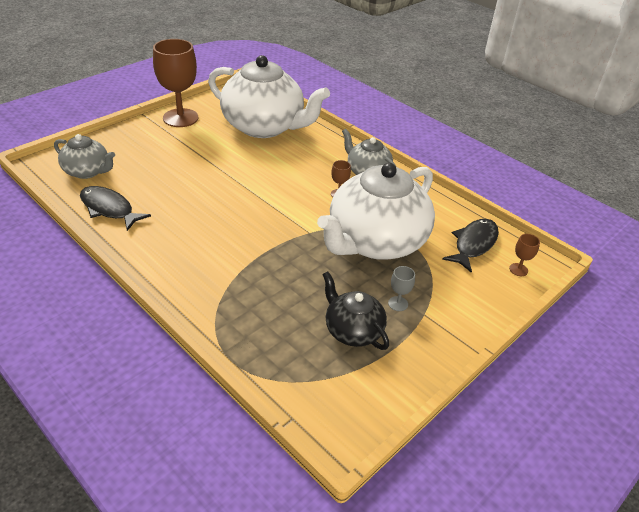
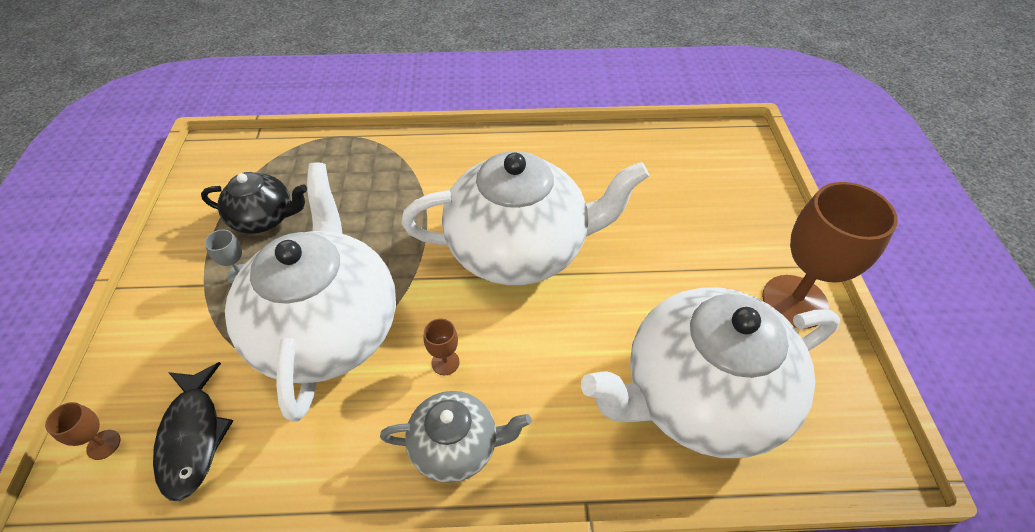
camera: 135 degrees right, 10 degrees up
(87, 171) = (701, 161): grey teapot -> none
(109, 209) = (611, 150): black fish -> none
(242, 206) = (519, 249): none -> white teapot

